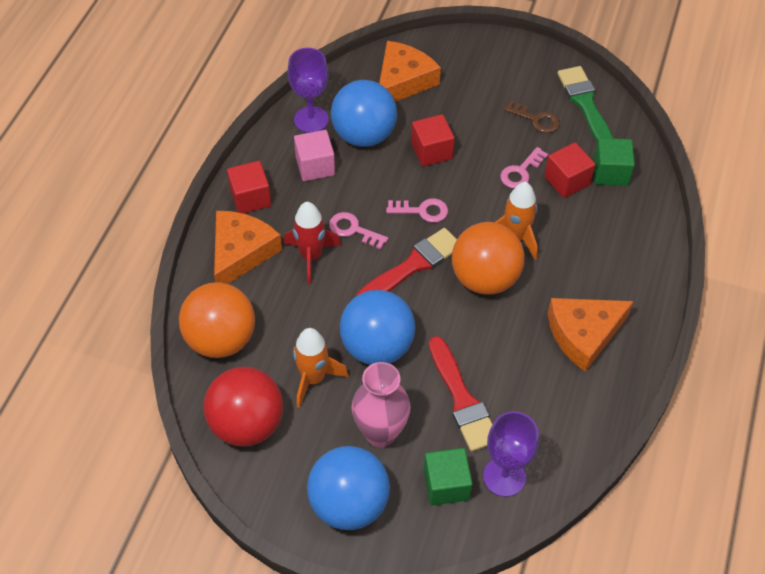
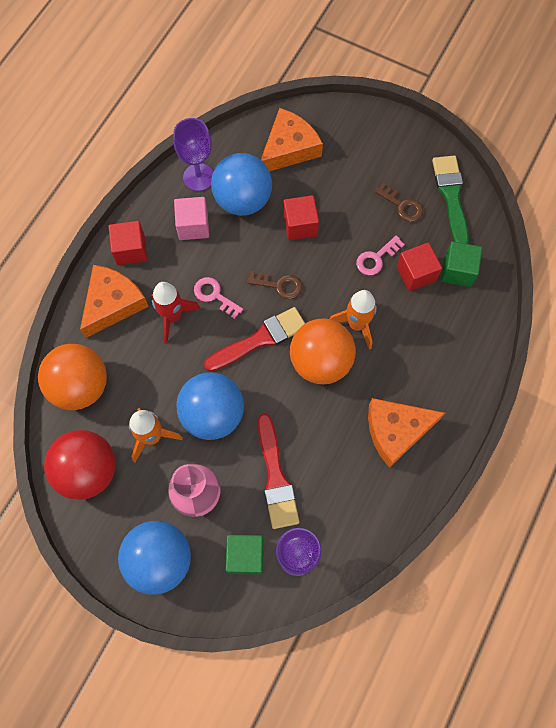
camera: 10 degrees right, 15 degrees up
(422, 211) = (279, 285): pink key -> brown key

